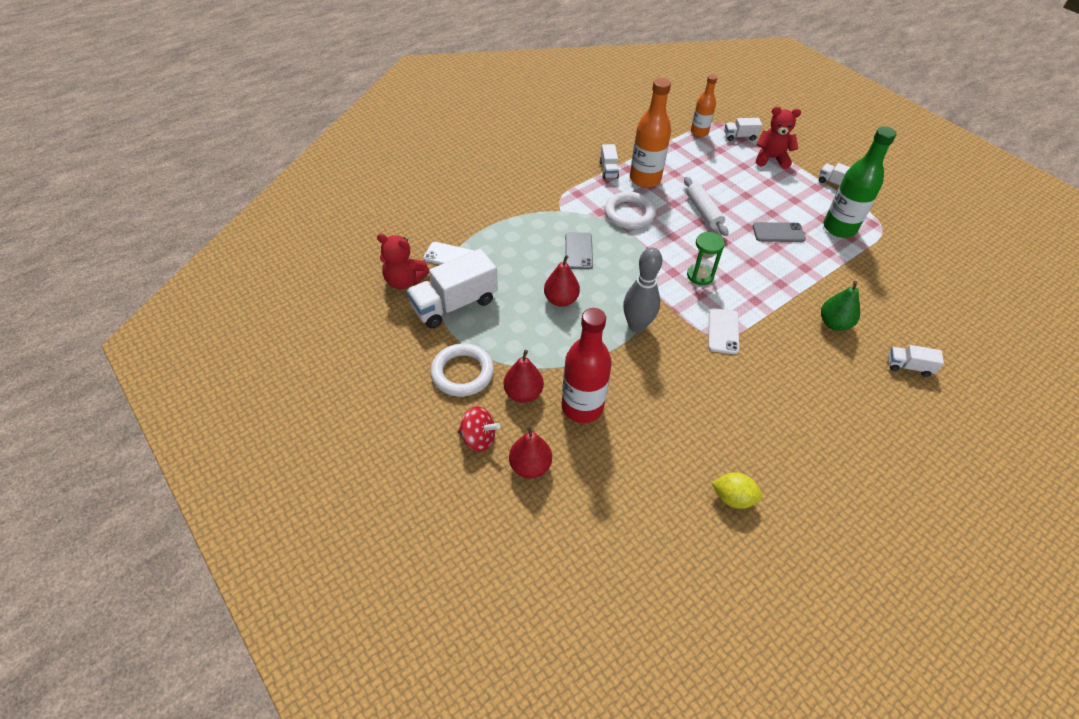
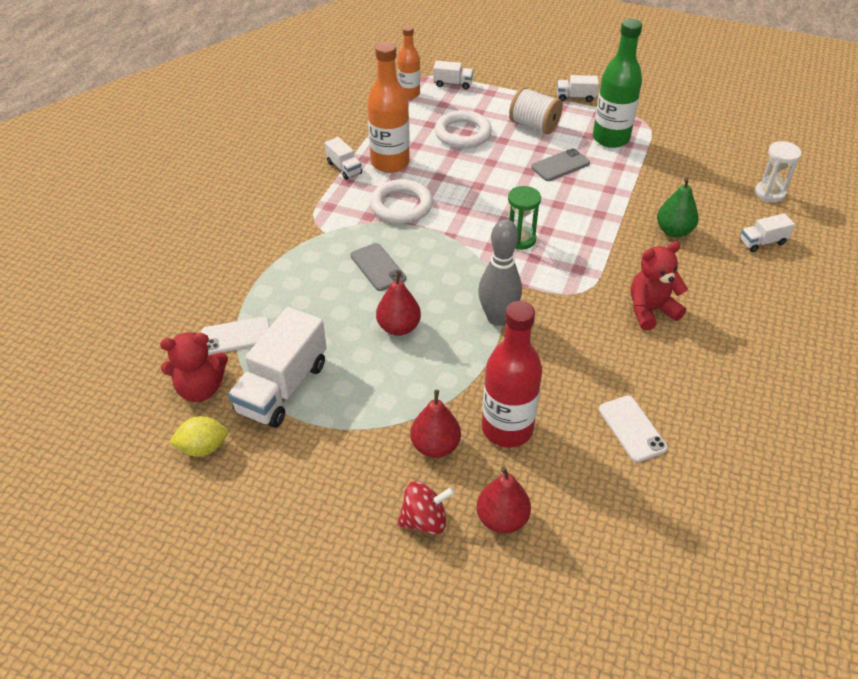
camera: 30 degrees left, 5 degrees down
(462, 373) = (351, 459): white ring -> white ring (463, 133)
(703, 211) = (474, 173): white rolling pin -> none
(723, 331) = (583, 284): white phone -> white phone (632, 428)
(733, 498) = (713, 441): yellow lemon -> yellow lemon (203, 448)
(740, 136) = (453, 84): white truck -> white truck turned 135 degrees counterclockwise
(771, 158) = (499, 95): red teddy bear -> red teddy bear (651, 310)
(781, 193) = (534, 125): none -> white spool
(950, 329) = (769, 193): none -> white hourglass

